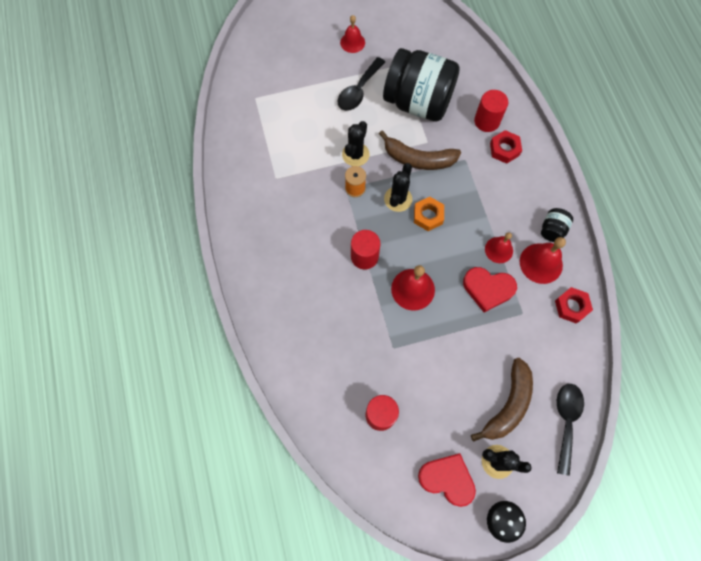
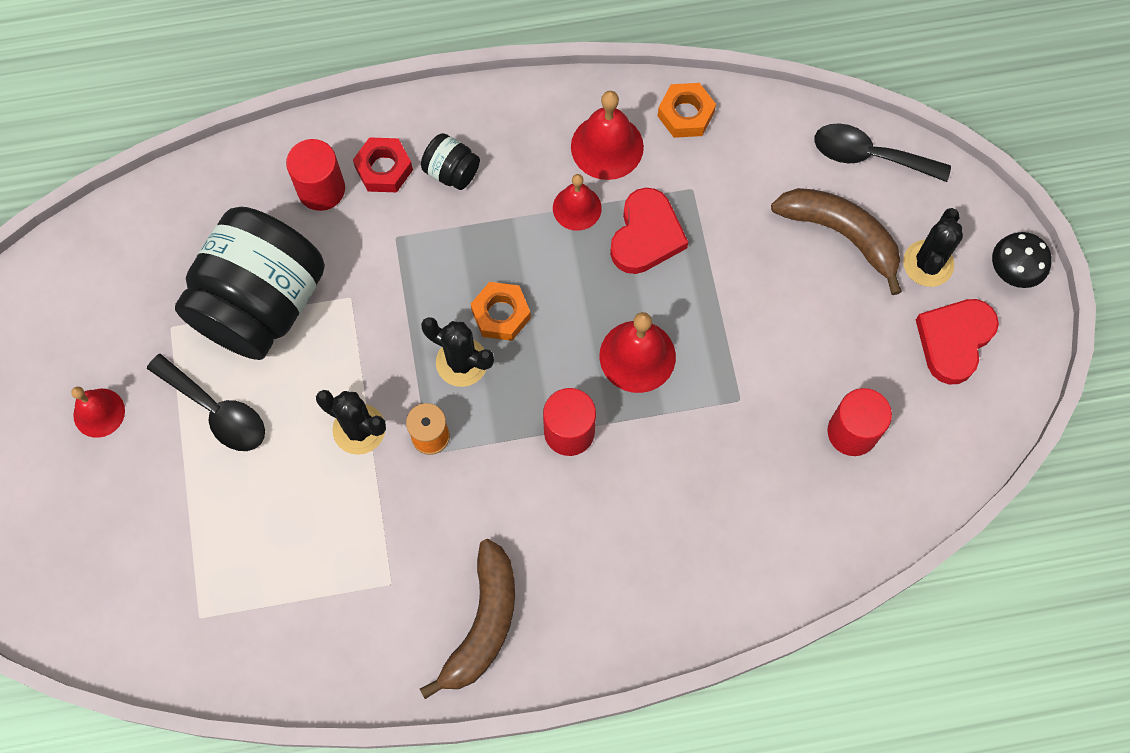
camera: 85 degrees left, 0 degrees up
(418, 159) = (383, 317): brown banana -> brown banana (483, 624)
(552, 230) = (548, 119): black jar -> black jar (451, 171)
(571, 306) = (685, 114): red nut -> orange nut

